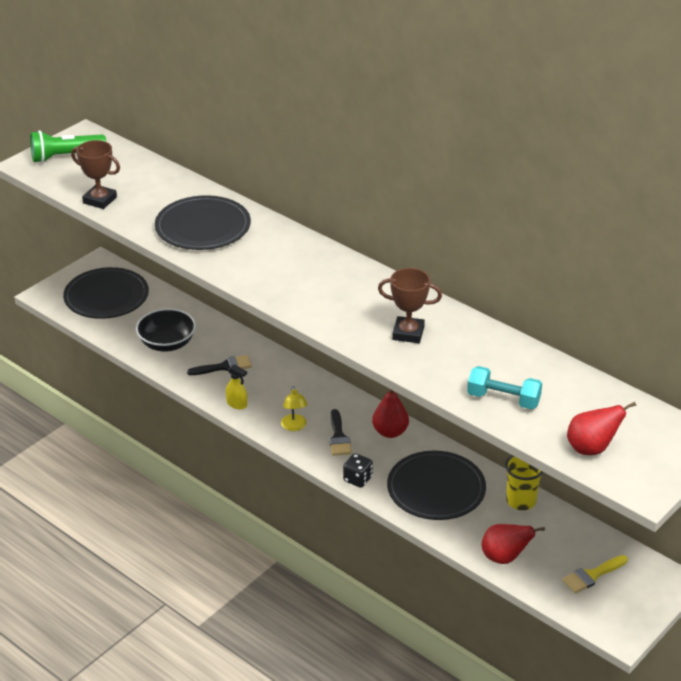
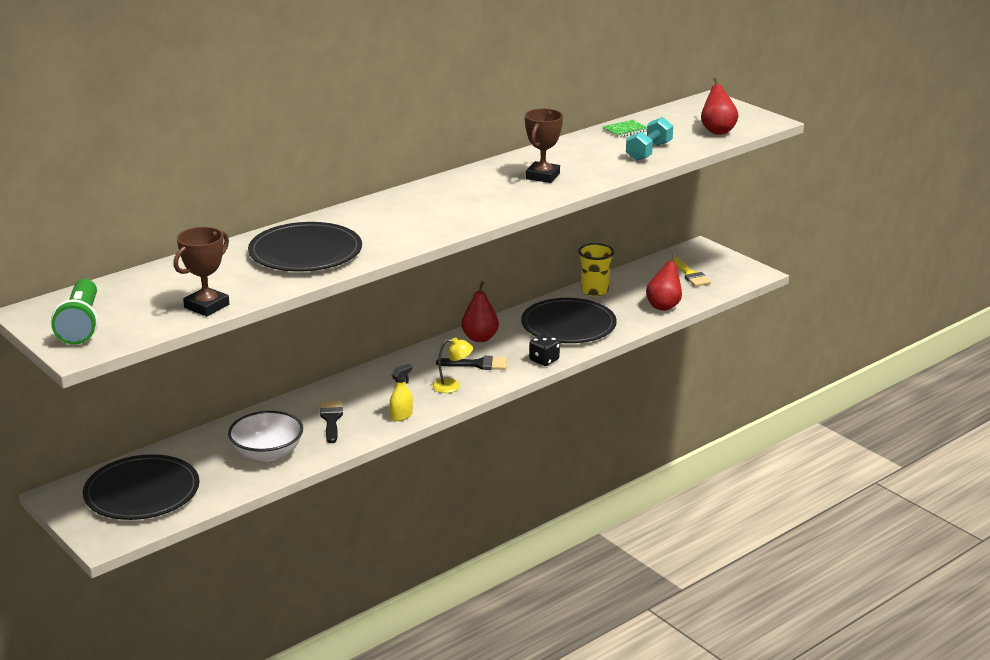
camera: 80 degrees left, 10 degrees down
(167, 343) = (267, 453): black bowl -> white bowl
(562, 378) = (625, 130): none -> green notebook

